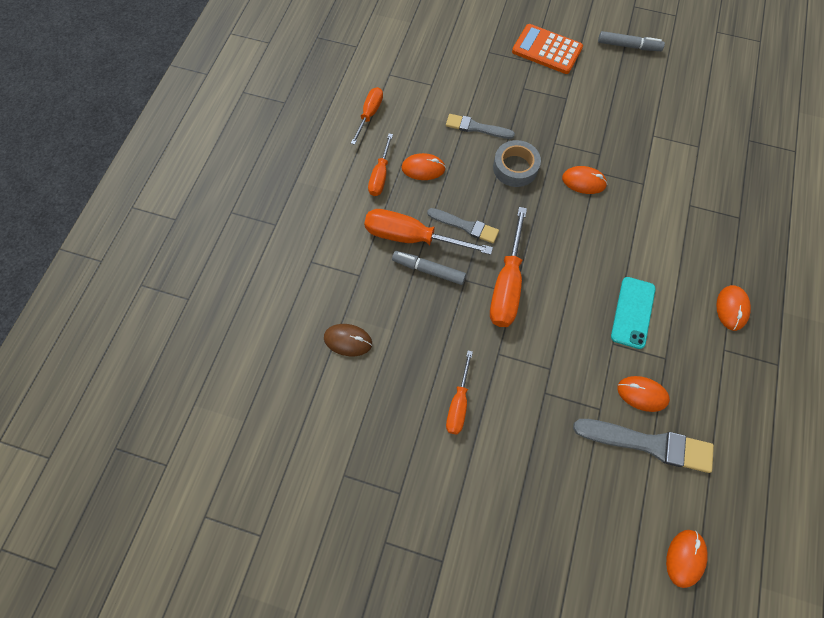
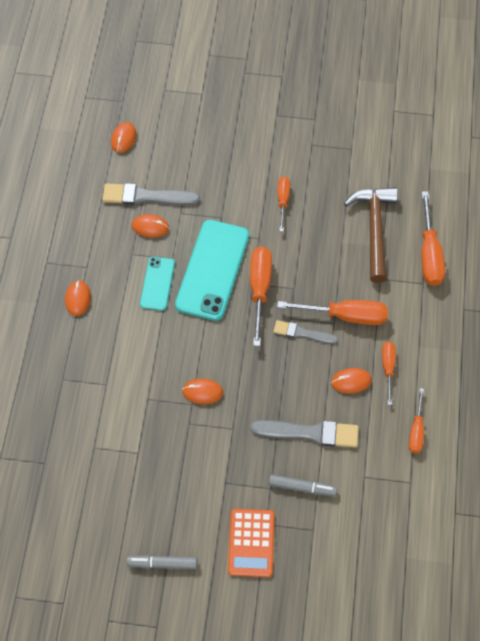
camera: 170 degrees right, 5 degrees down
(290, 296) = (429, 254): none -> orange screwdriver
(348, 340) = (374, 229): brown mouse -> brown hammer
(428, 270) = (325, 291): grey marker -> grey marker (302, 487)
(476, 128) = (310, 433): grey brush -> grey brush, size x1.59
(515, 167) = (267, 396): grey tape -> none
(547, 50) = (251, 543): orange calculator -> orange calculator turned 75 degrees clockwise
(562, 319) = (213, 270): none -> turquoise phone

